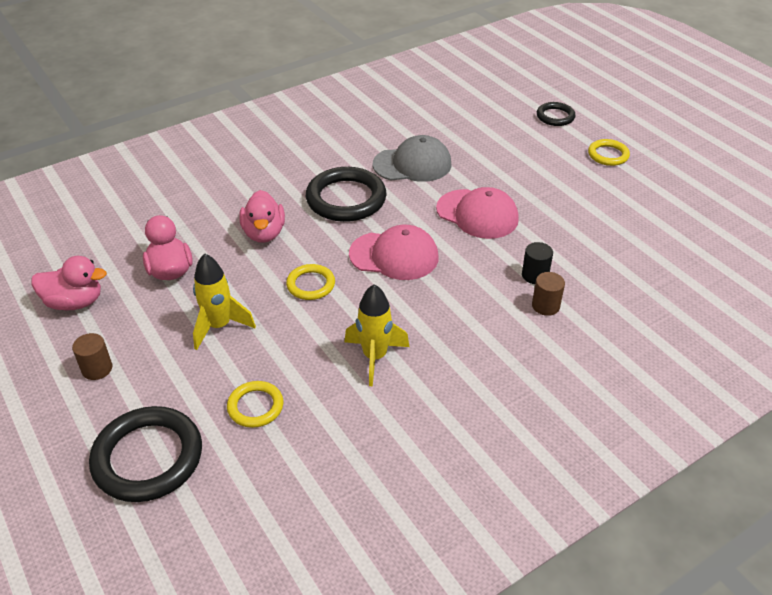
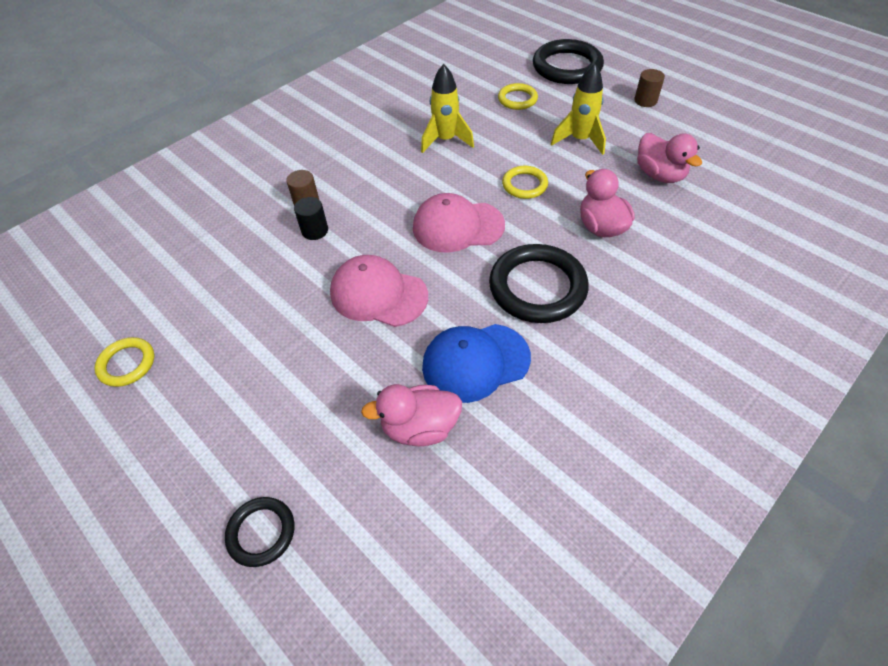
camera: 170 degrees right, 10 degrees up
(75, 302) = (712, 137): pink duck -> pink duck (419, 427)
(412, 164) = (475, 362): grey cap -> blue cap
(608, 155) = (193, 441): yellow ring -> yellow ring (127, 364)

